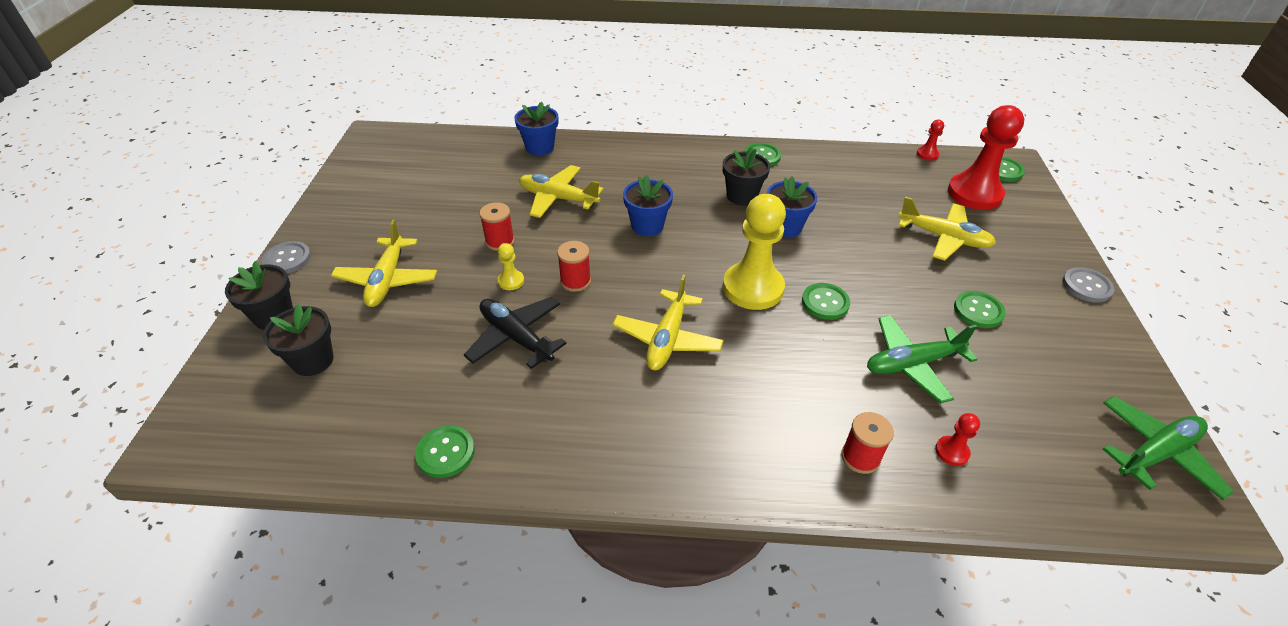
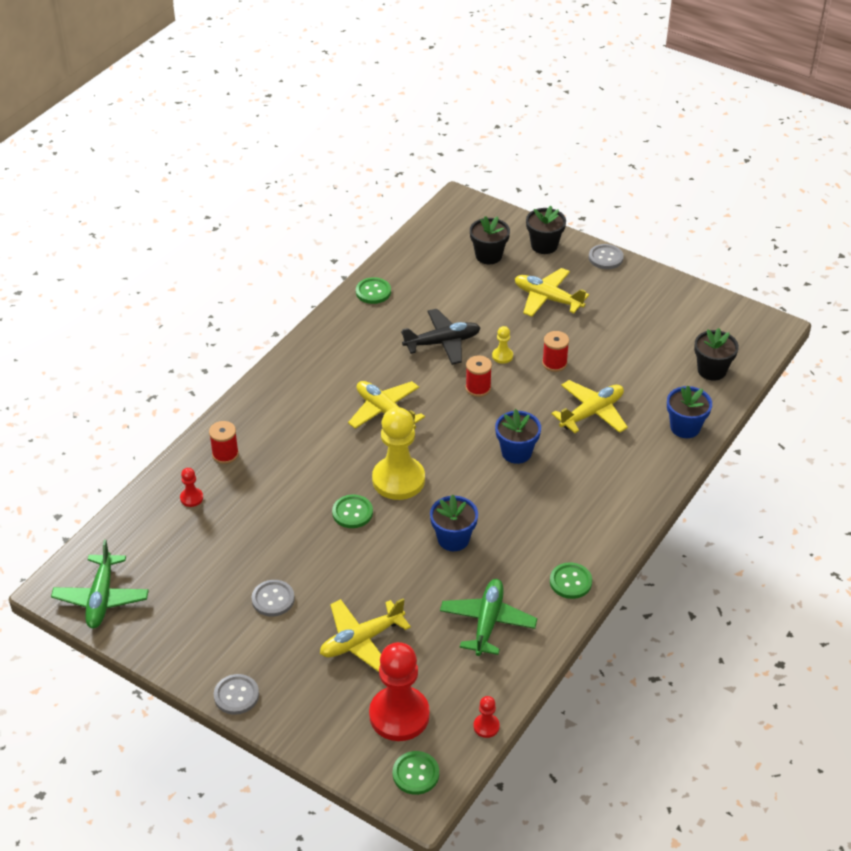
camera: 120 degrees right, 0 degrees up
(742, 196) = (516, 533): black flower pot -> black flower pot (712, 370)
(912, 364) = (263, 524): green plane -> green plane (487, 622)
(978, 311) = (273, 599): green button -> grey button

